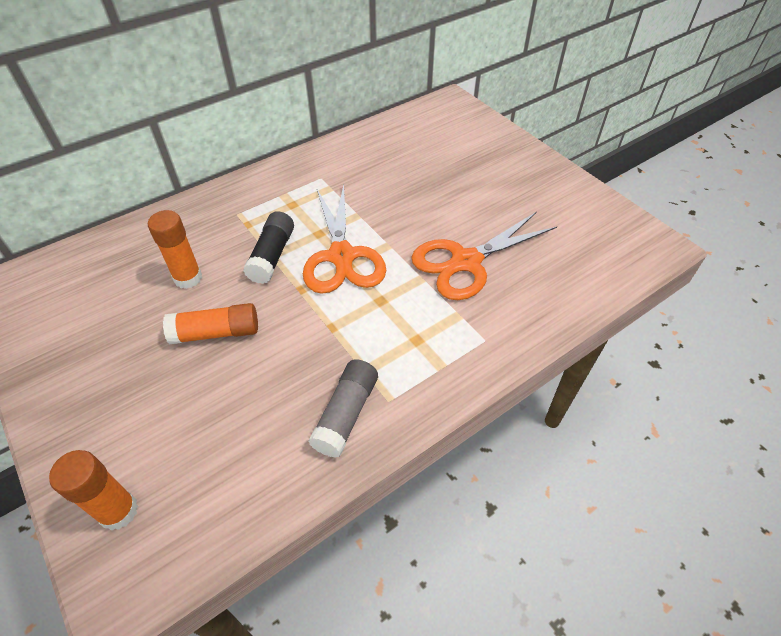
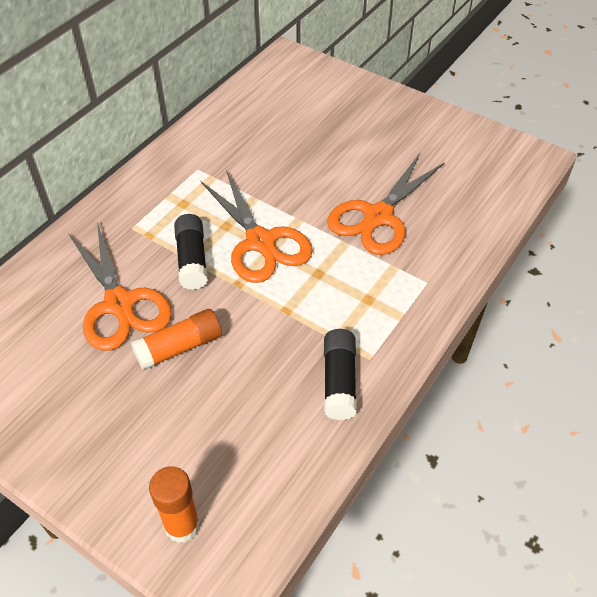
camera: 20 degrees left, 0 degrees up
(188, 278) = (120, 304): orange glue stick -> orange scissors
(346, 414) = (339, 381): grey glue stick -> black glue stick

